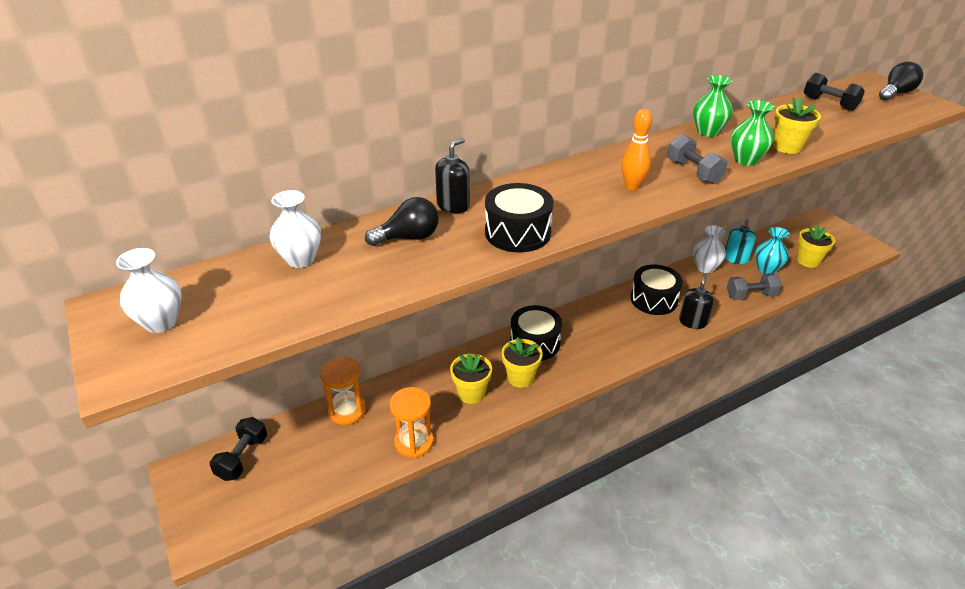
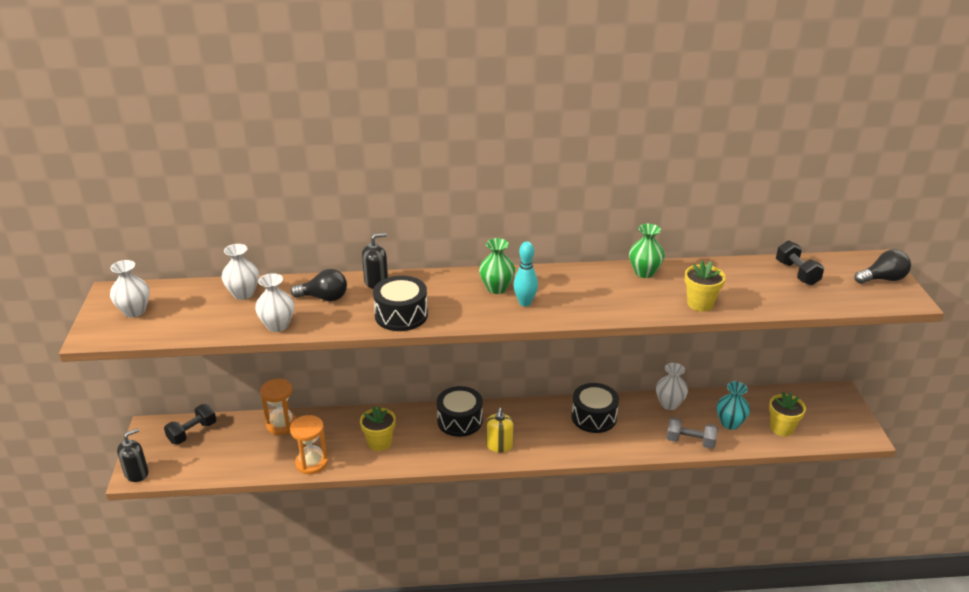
camera: 25 degrees right, 5 degrees down
(381, 285) = (277, 325): none -> white vase
(520, 378) = (426, 443): yellow flower pot -> none
(592, 355) = (499, 445): none -> yellow soap dispenser
(632, 186) = (525, 303): orange bowling pin -> turquoise bowling pin
(692, 322) = (612, 447): black soap dispenser -> black soap dispenser (136, 473)
(693, 172) = (589, 304): grey dumbbell -> none
(735, 258) = (708, 404): turquoise soap dispenser -> none
(746, 160) = (647, 305): green vase -> green vase (497, 288)

